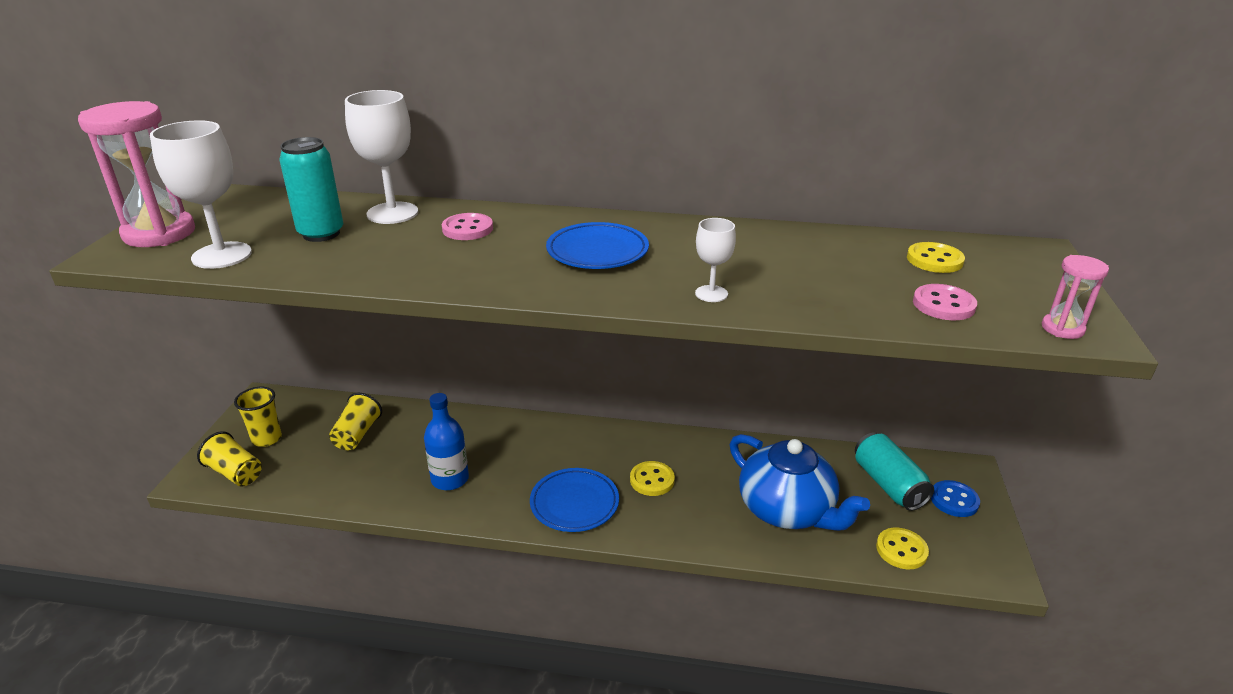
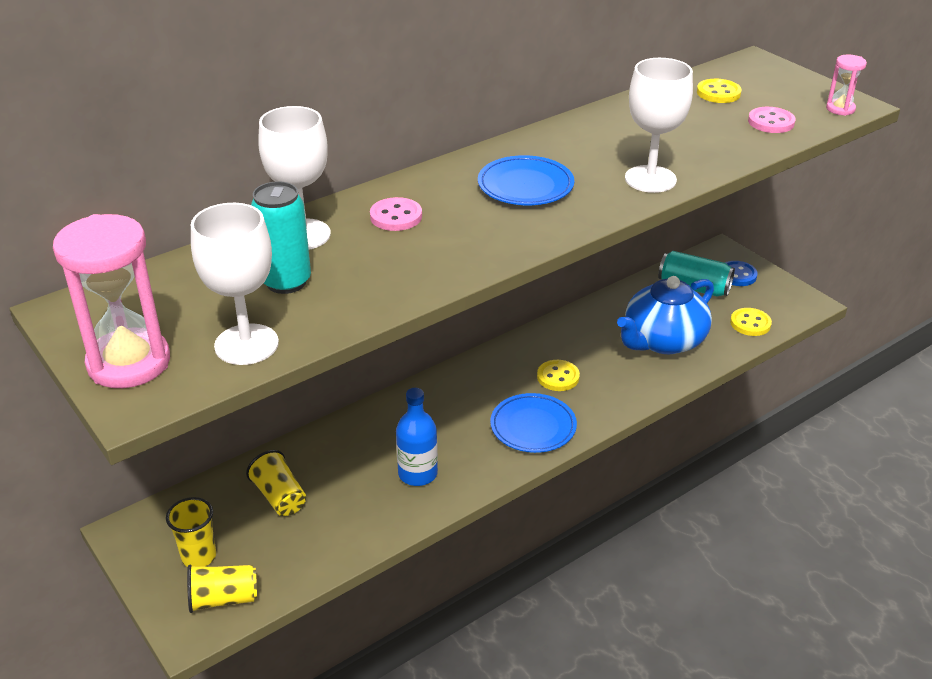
camera: 45 degrees left, 5 degrees up
(711, 294) = (650, 179): white goblet -> white goblet, size x1.84
(787, 510) = (663, 341): blue teapot -> blue teapot turned 135 degrees clockwise

